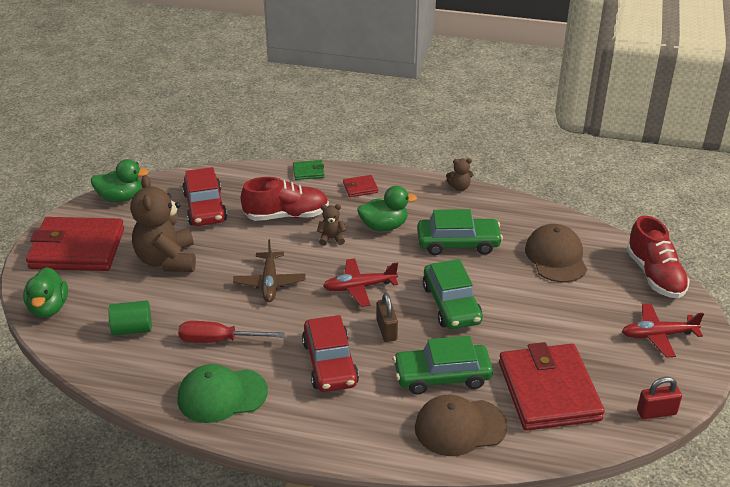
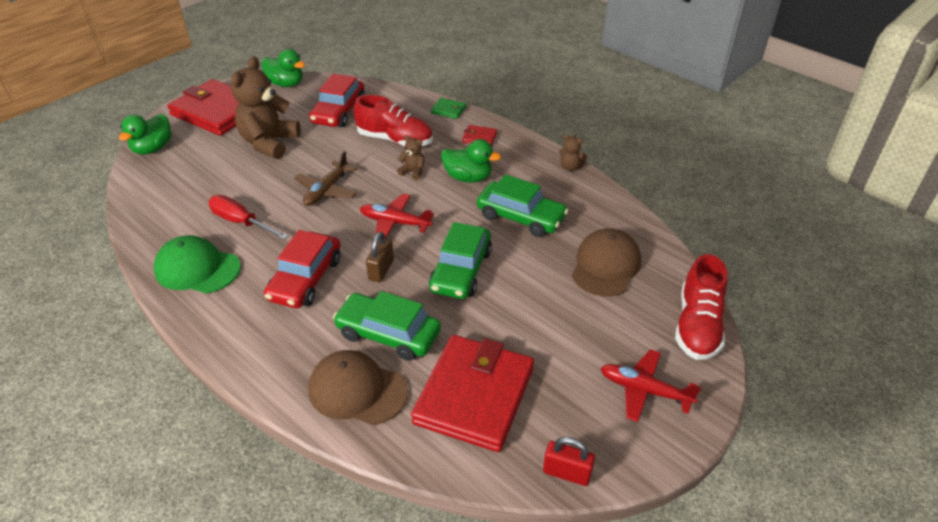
camera: 30 degrees right, 5 degrees up
(132, 329) = (190, 187): green cylinder -> none

